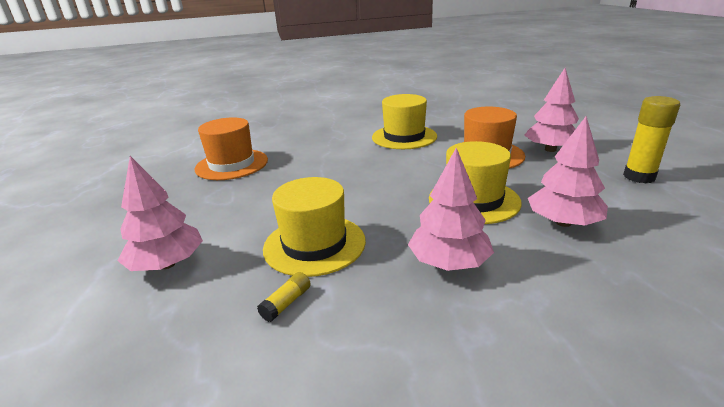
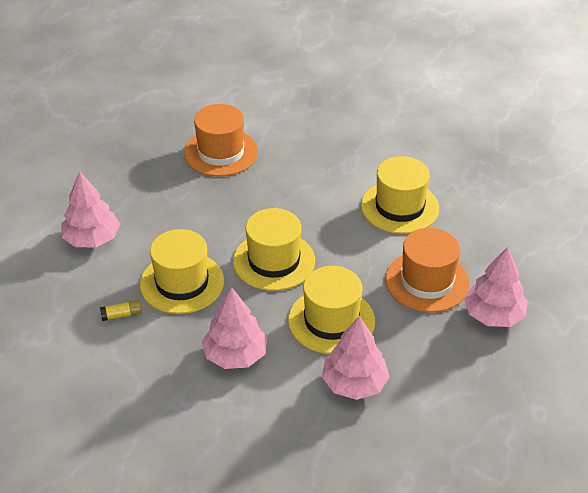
camera: 40 degrees right, 15 degrees up
(370, 193) = (274, 261): none -> yellow hat
(639, 177) = (498, 395): yellow glue stick -> none

